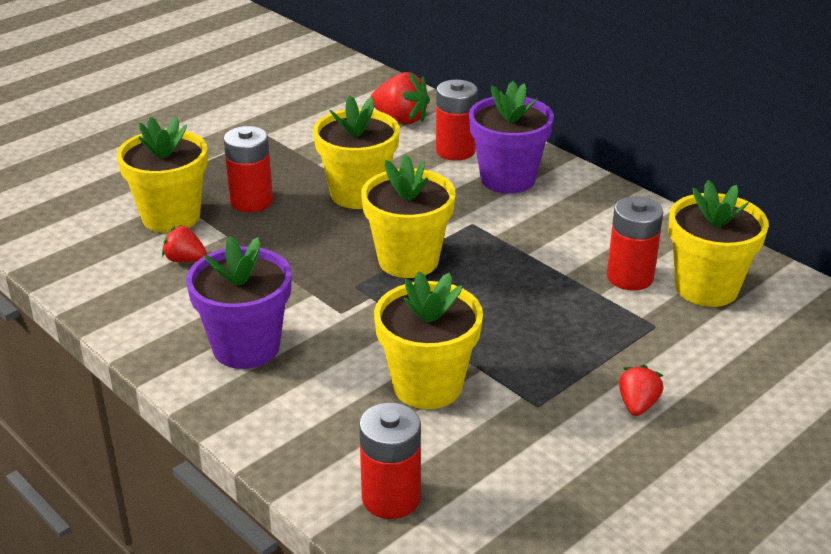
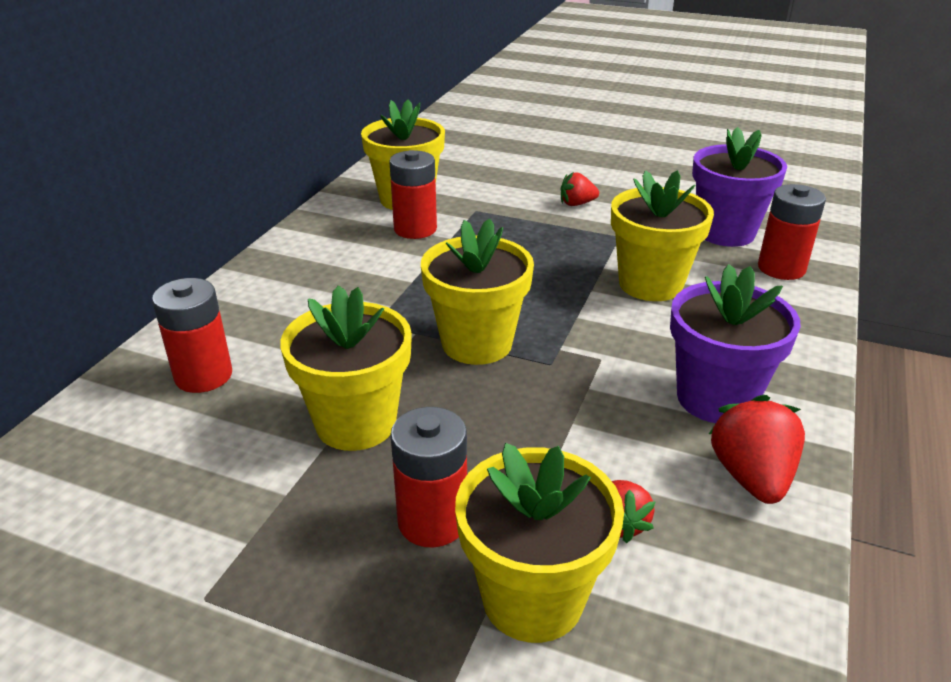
camera: 115 degrees left, 0 degrees up
(401, 119) = (111, 452): red strawberry -> red strawberry (751, 476)
(507, 179) = (264, 322): purple flower pot -> purple flower pot (725, 232)

